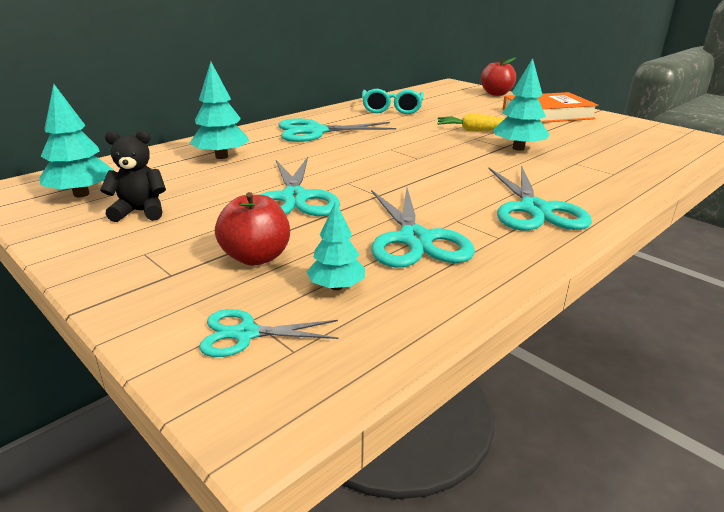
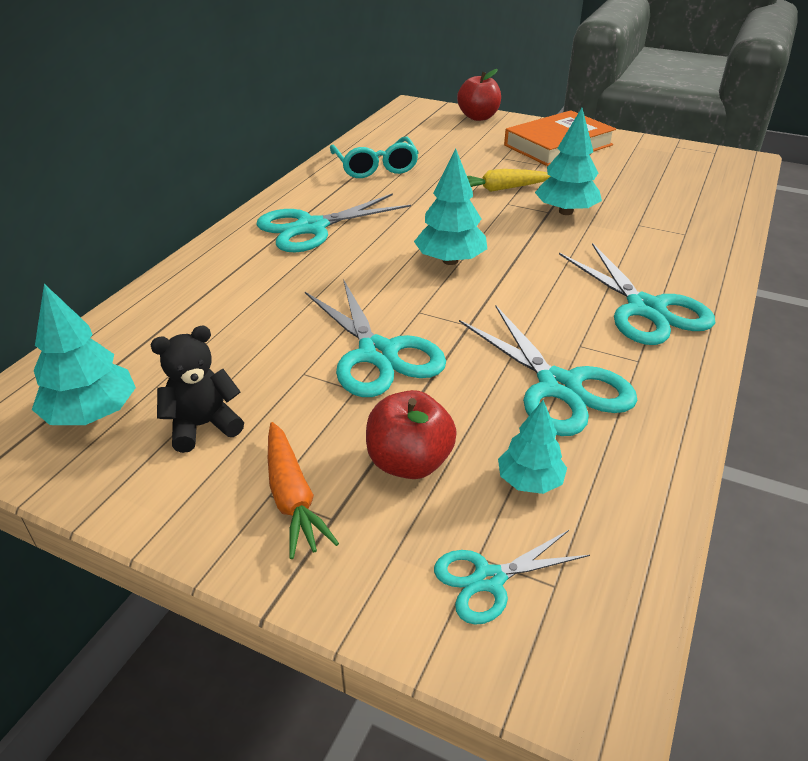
camera: 20 degrees left, 10 degrees up
(156, 258) = (292, 498): none -> orange carrot
(221, 157) = (226, 300): turquoise tree -> turquoise tree (450, 261)

